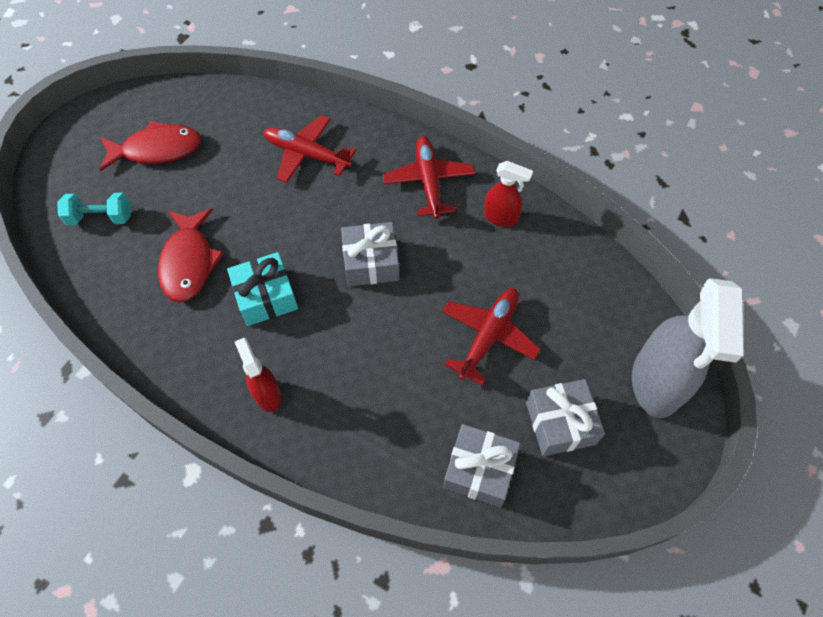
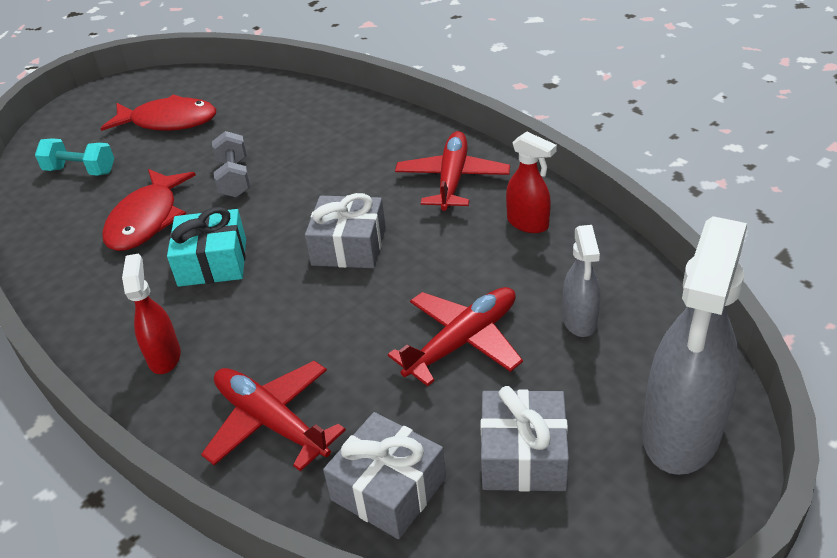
camera: 20 degrees right, 20 degrees down
(246, 206) = (234, 178): none -> grey dumbbell
(307, 154) = (323, 141): red plane -> red plane (271, 422)
(564, 302) = (579, 321): none -> grey spray bottle

